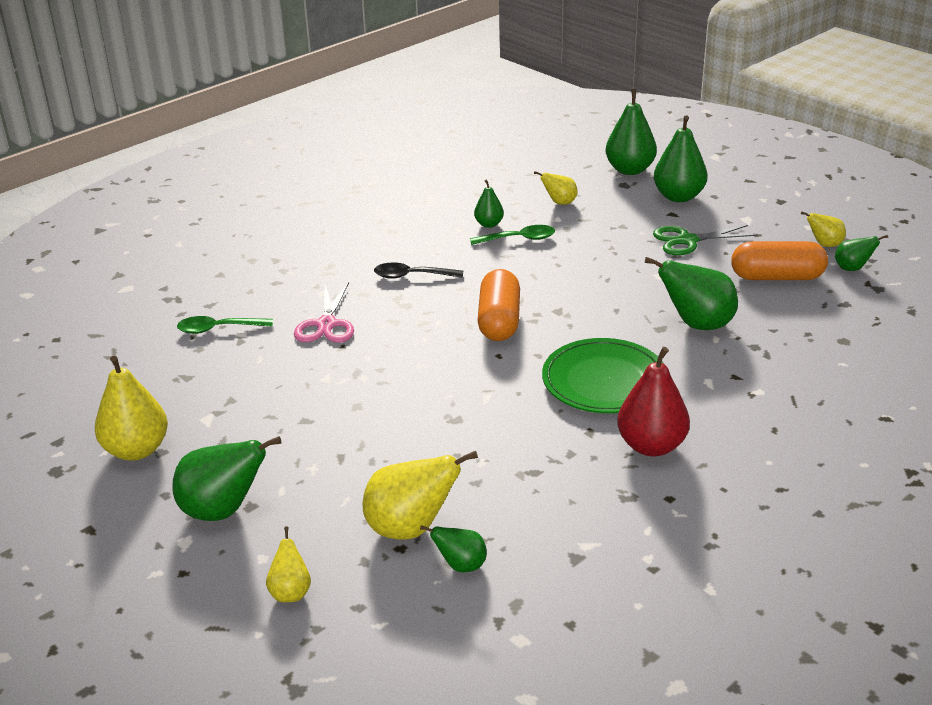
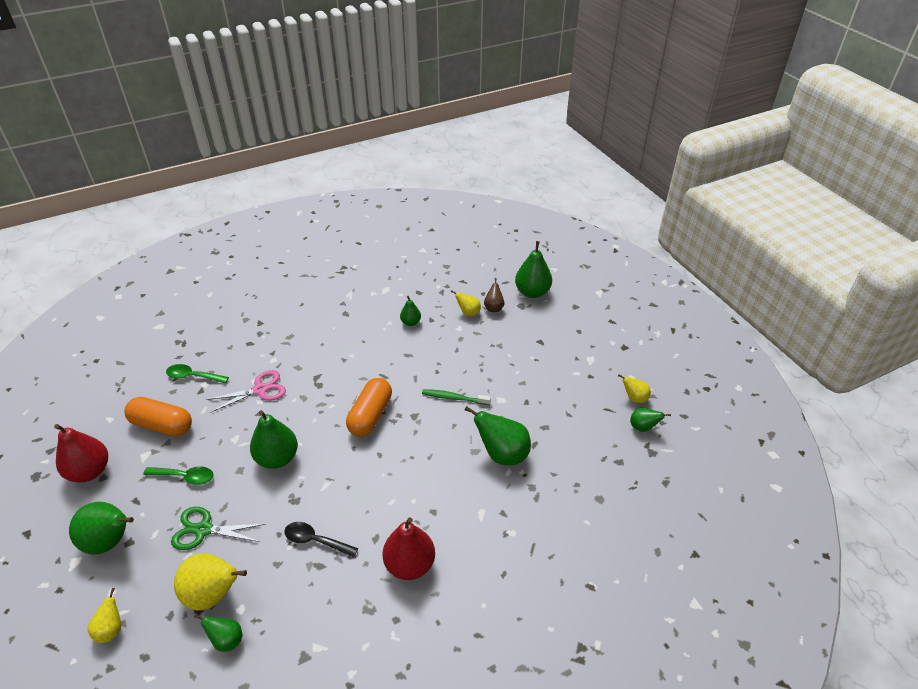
camera: 15 degrees right, 10 degrees up
(136, 450) = (90, 471): yellow pear -> red pear
(326, 324) = (260, 390): pink scissors -> pink scissors turned 135 degrees counterclockwise
(411, 276) = (336, 359): black spoon -> black spoon (315, 540)
(519, 239) = (423, 341): green spoon -> green spoon (185, 477)
(590, 192) = (494, 308): none -> brown pear
(598, 285) = (454, 398): none -> green toothbrush
(604, 382) = (410, 493): green plate -> none
(678, 197) = (553, 326): green pear -> green pear (277, 458)
(687, 240) = (537, 370): green scissors -> green scissors (203, 530)
(777, 277) = (583, 422): orange capsule -> orange capsule (162, 425)

